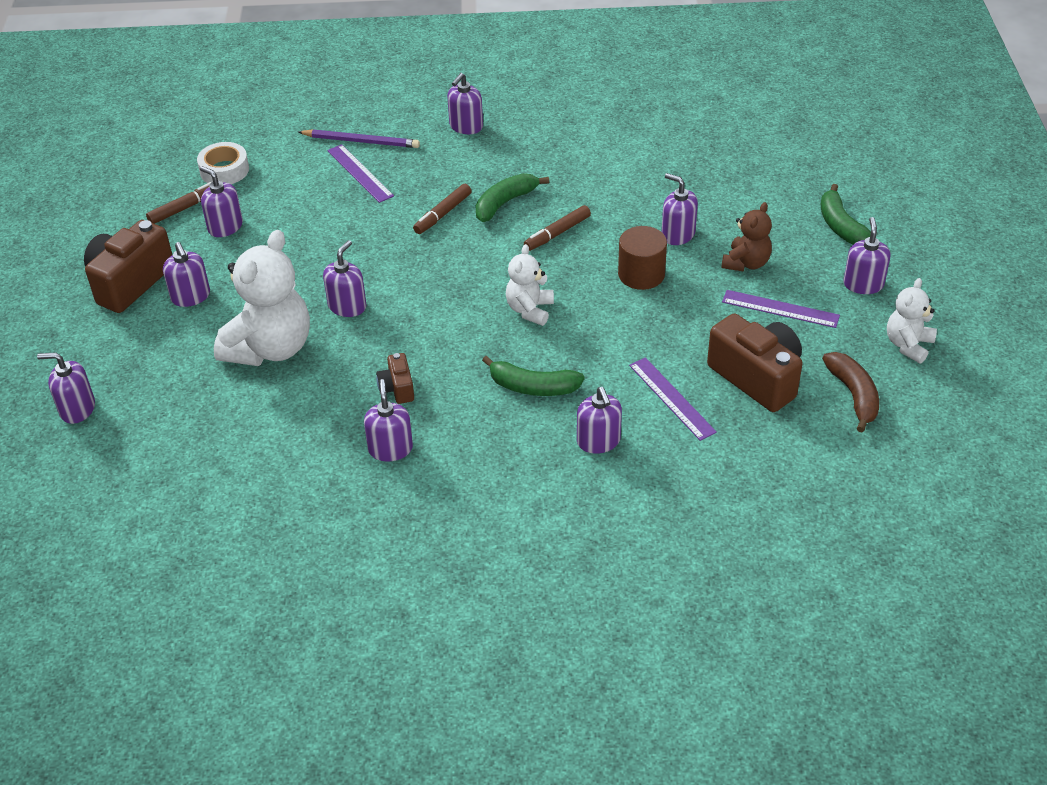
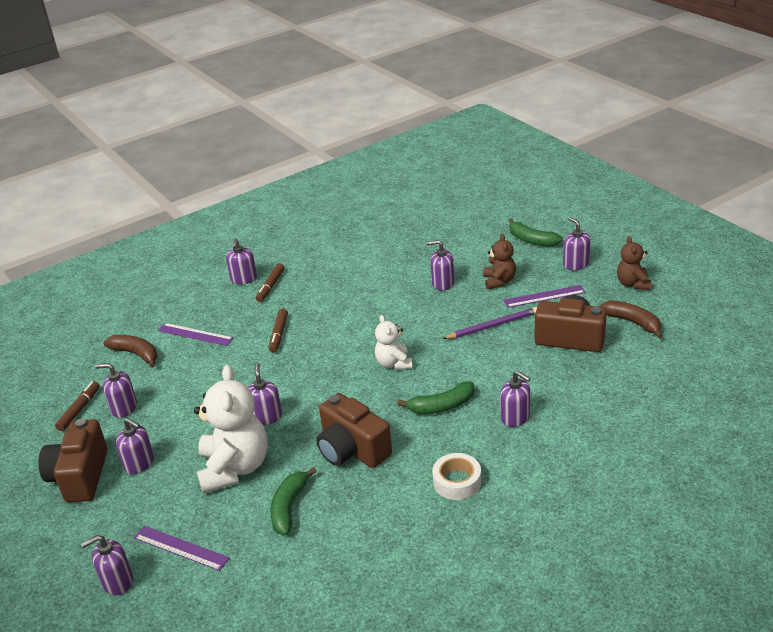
camera: 30 degrees left, 10 degrees down
(224, 170) = (88, 373): white tape -> white tape (457, 482)
(285, 169) = (136, 354): none -> brown banana
(361, 141) = (177, 315): purple pencil -> purple pencil (493, 326)
(390, 449) = (385, 488): purple soap dispenser -> none
(397, 388) = (352, 450): brown camera -> brown camera, size x2.03
(505, 203) = (315, 311): green banana -> green banana (289, 507)
(557, 233) = (367, 313): brown marker -> brown marker (270, 286)
(641, 274) = (443, 313): brown cylinder -> none
(671, 398) = (533, 372): purple ruler -> purple ruler (181, 548)
(908, 345) = (633, 284): white teddy bear -> brown teddy bear

